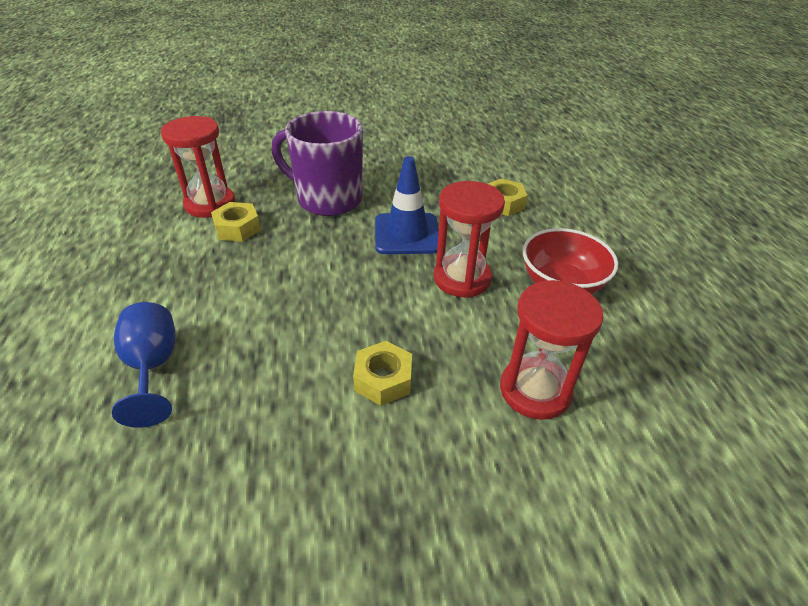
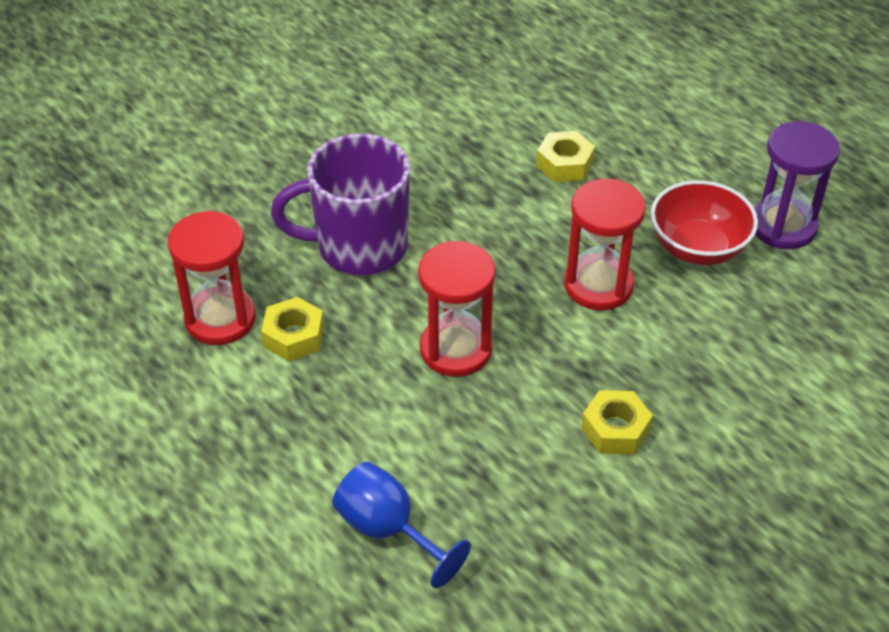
camera: 30 degrees left, 5 degrees up
(407, 234) = (495, 255): blue traffic cone -> none
(535, 390) = (751, 373): red hourglass -> red hourglass (456, 349)
(645, 297) = (782, 226): none -> purple hourglass

